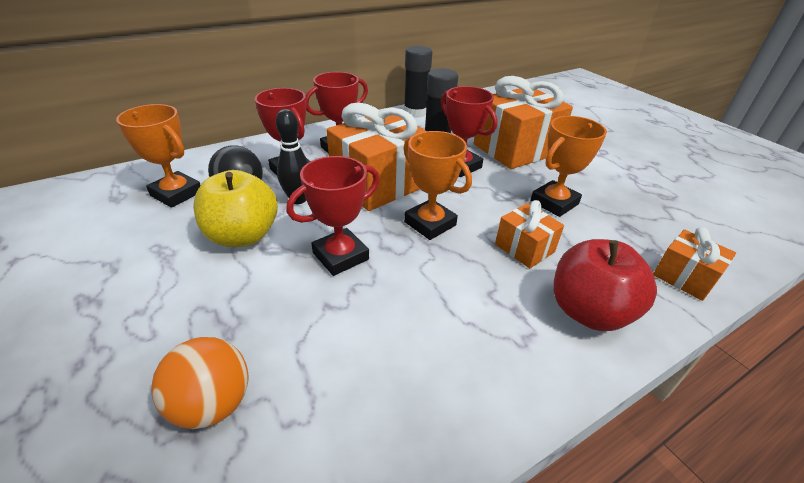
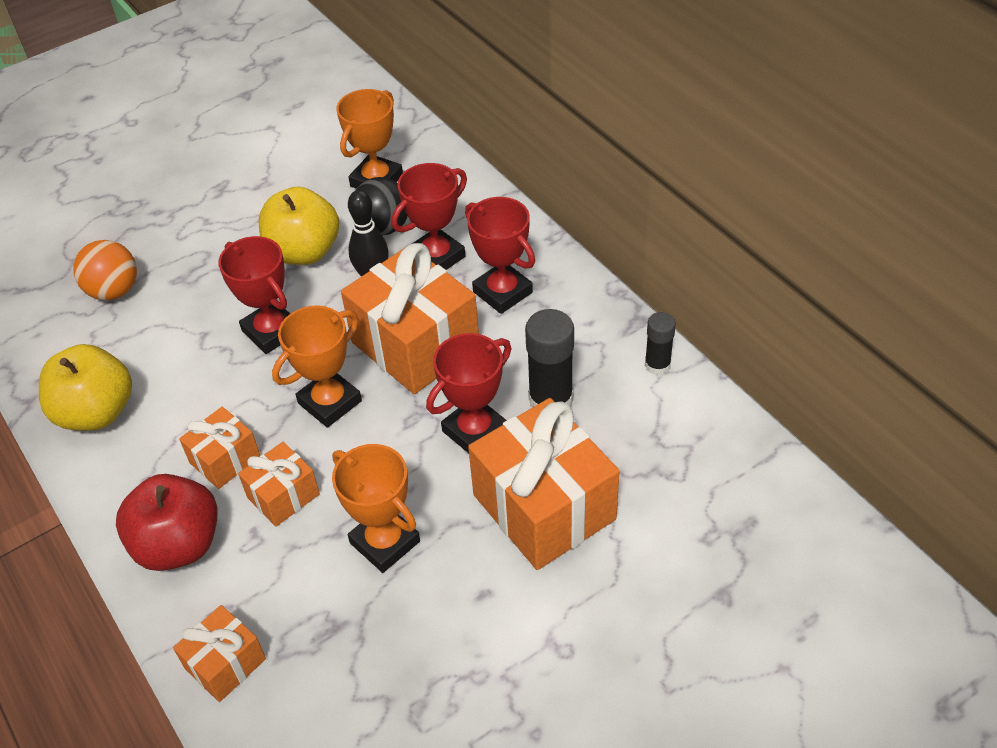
camera: 90 degrees right, 10 degrees up
(415, 112) = (657, 365): black glue stick -> black glue stick, size x0.60
(427, 401) = (96, 412): none -> yellow apple
(491, 283) = (225, 459): none -> orange gift

